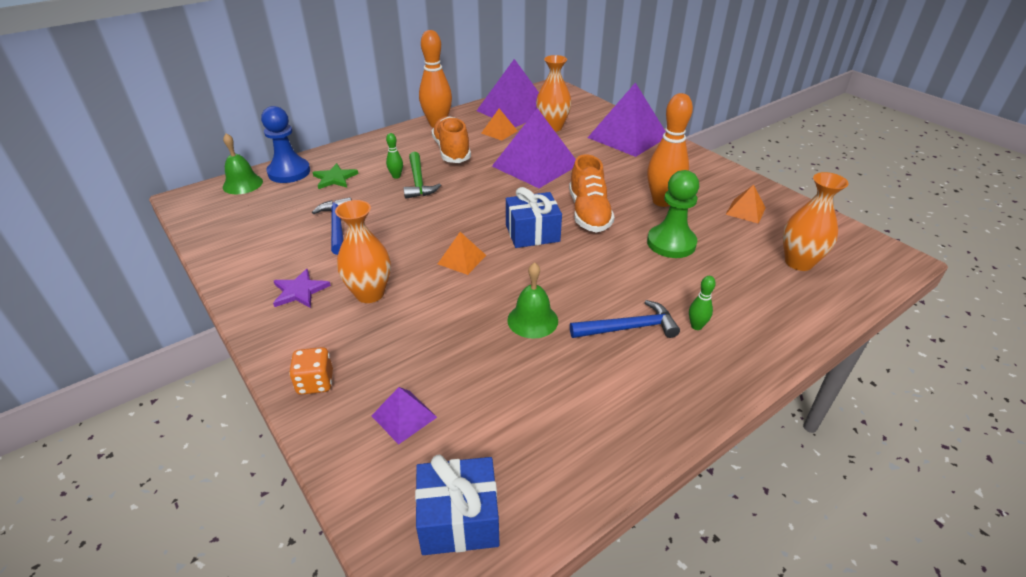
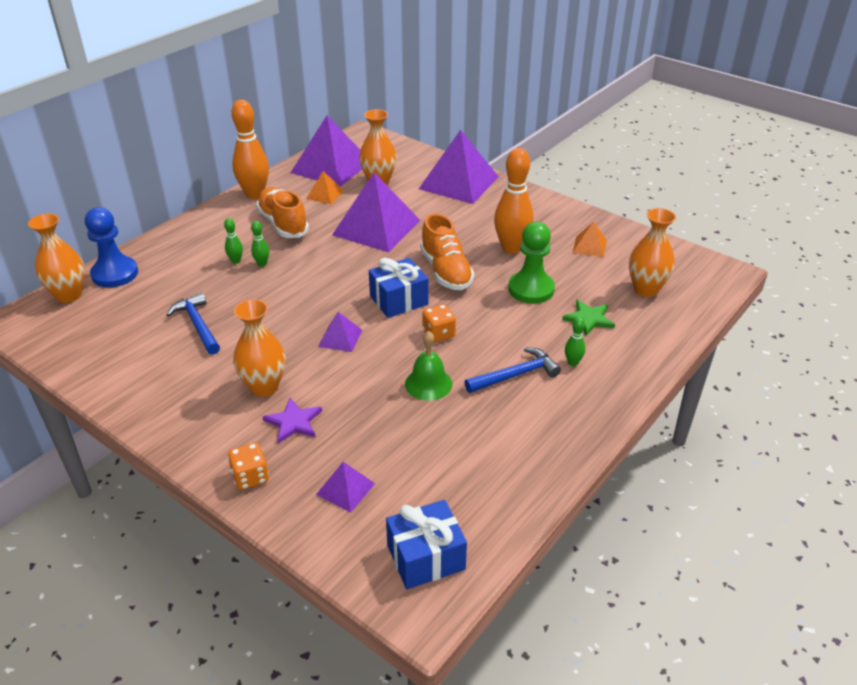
camera: 15 degrees left, 0 degrees up
(242, 184) = (69, 295): green bell -> orange vase
(300, 291) = (192, 397): purple star -> purple star (294, 422)
(335, 178) = (170, 273): green star -> green star (589, 319)
(418, 182) = (262, 264): green hammer -> green bowling pin
(461, 259) = (340, 338): orange pyramid -> purple pyramid
(561, 272) = (438, 334): none -> orange dice

